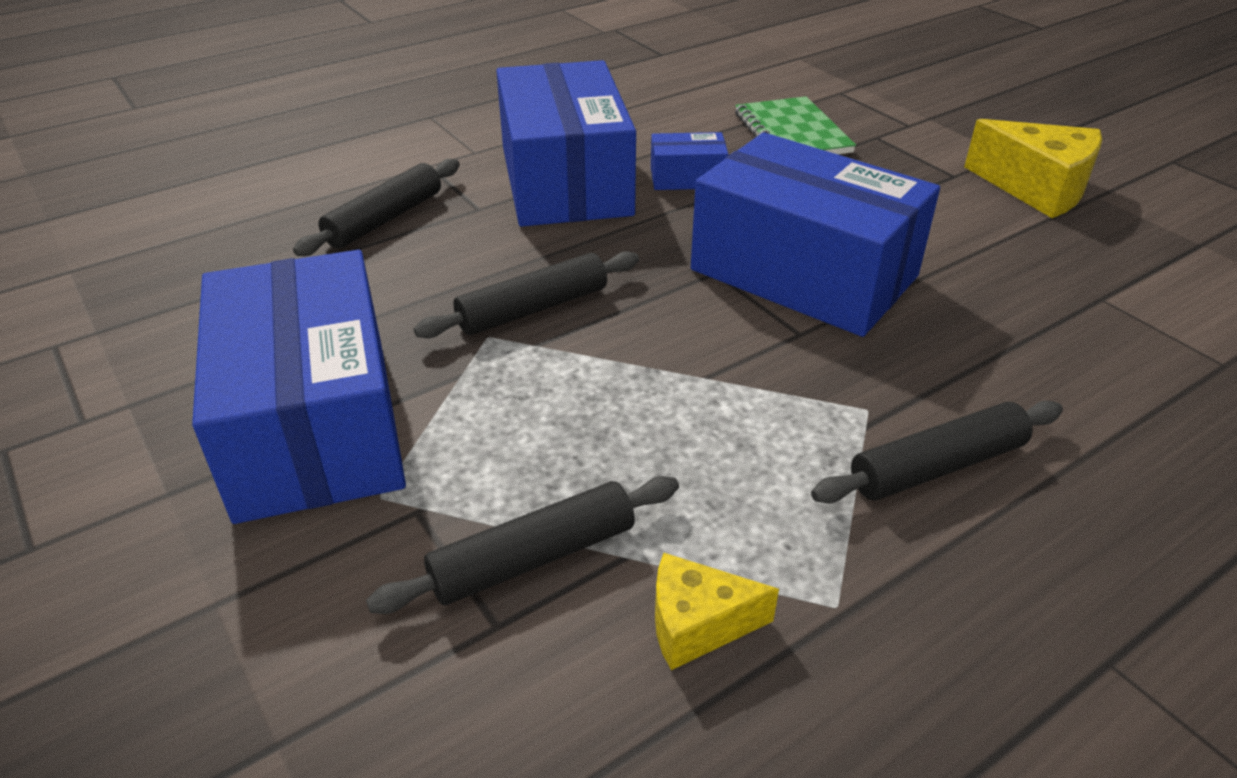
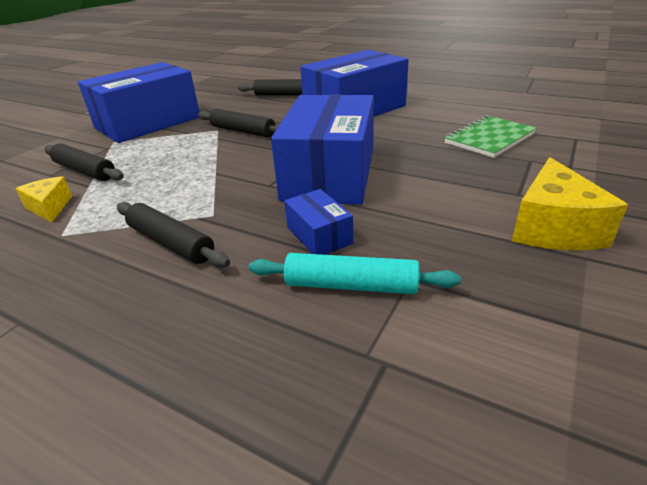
camera: 65 degrees right, 5 degrees down
(687, 178) = (393, 129): blue box -> blue box (319, 235)
(1103, 339) = (351, 285): none -> turquoise rolling pin

